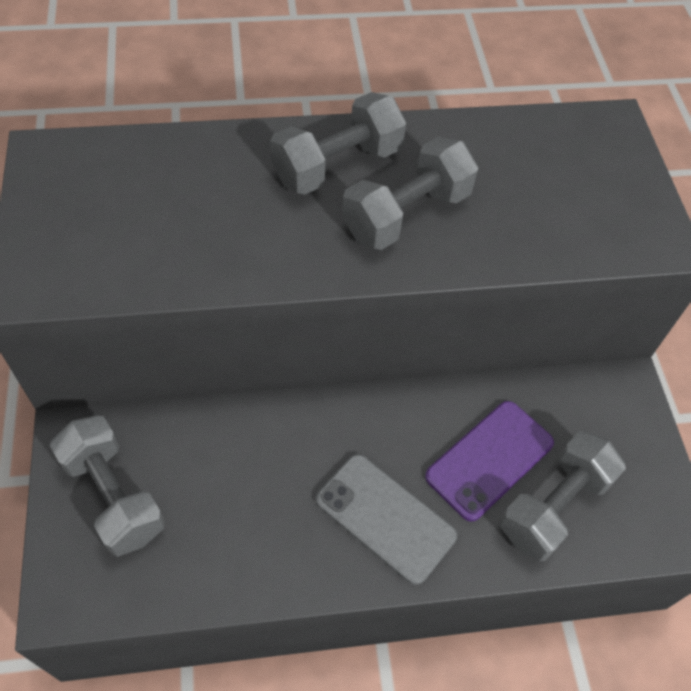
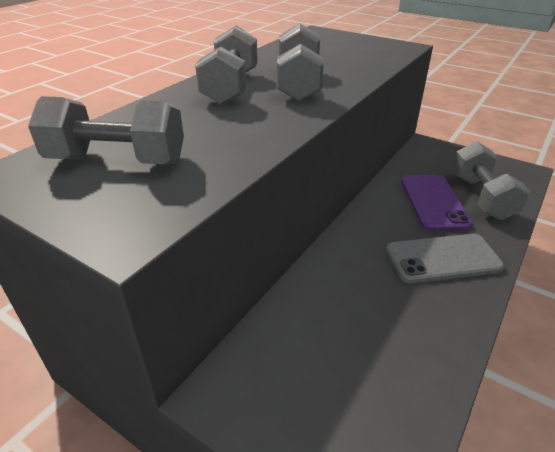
camera: 45 degrees left, 20 degrees down
(114, 496) = (302, 396): grey dumbbell -> grey dumbbell (117, 161)

